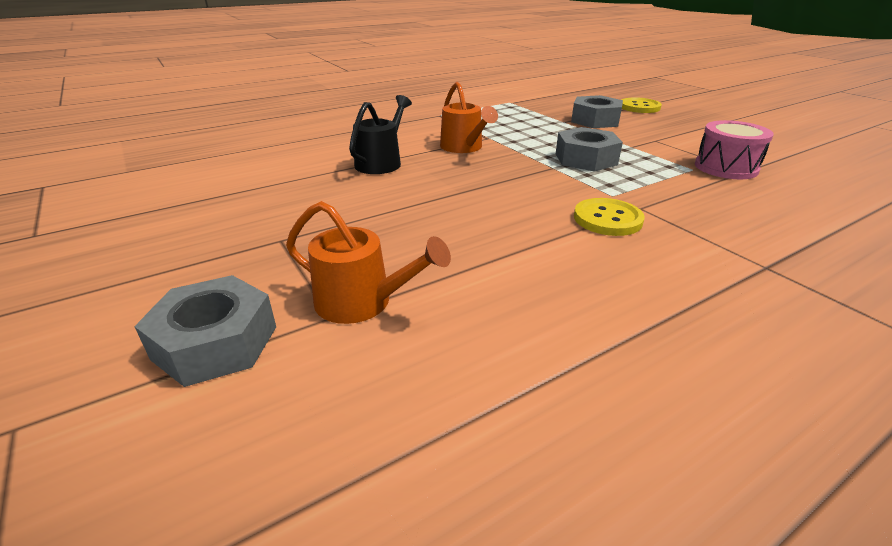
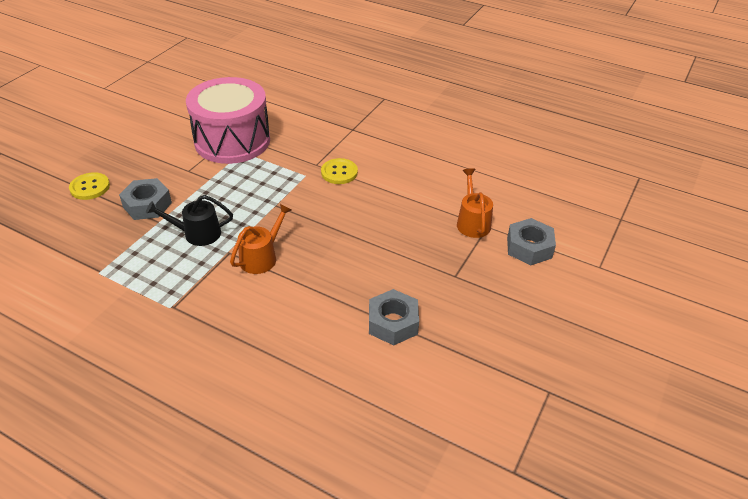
camera: 120 degrees left, 10 degrees up
(381, 162) = (322, 288): black watering can -> black watering can (197, 234)
(586, 159) = (250, 194): grey nut -> grey nut (393, 323)
(725, 167) = (232, 141): pink drum -> pink drum, size x2.01

